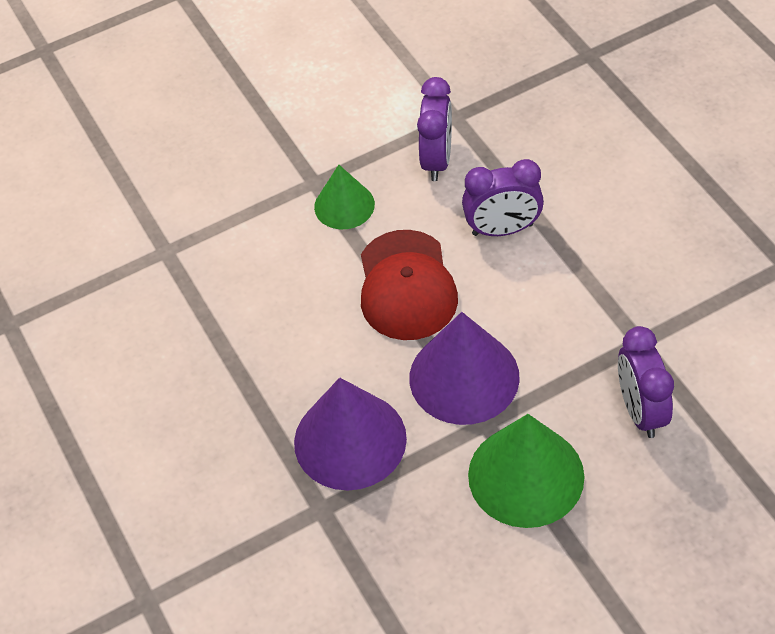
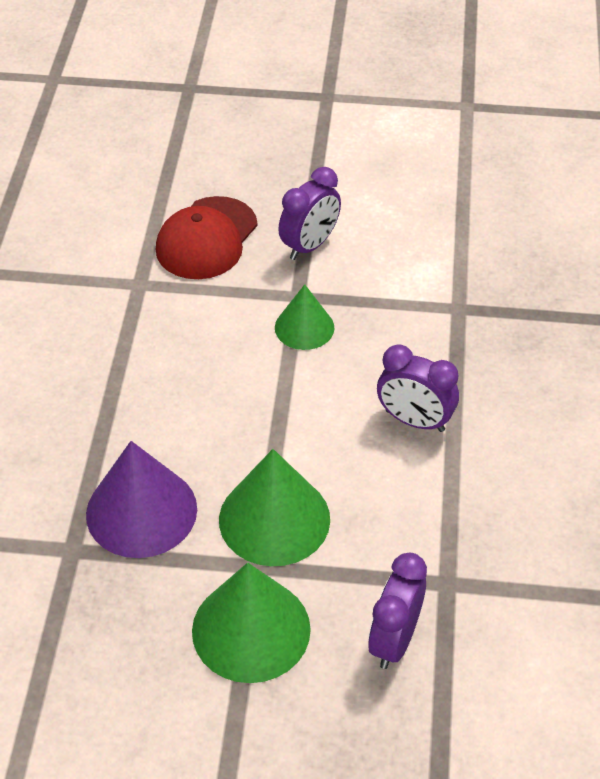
camera: 30 degrees right, 5 degrees down
(406, 286) = (295, 419): red cap -> red cap (206, 239)
(437, 160) = (411, 334): purple clock -> purple clock (309, 245)
(464, 377) = (274, 519): purple cone -> green cone

